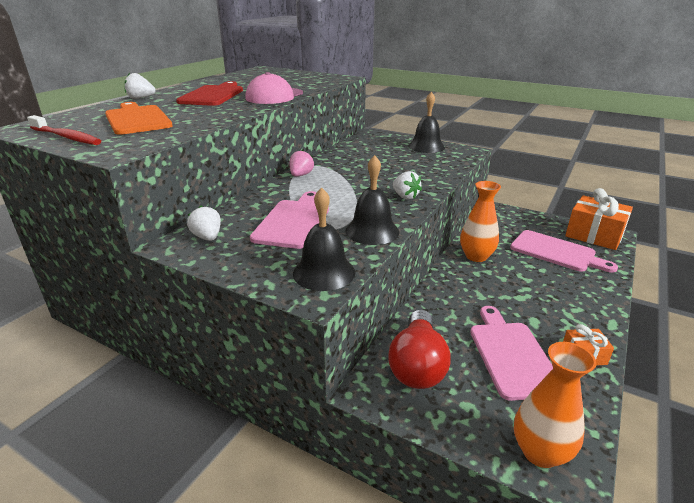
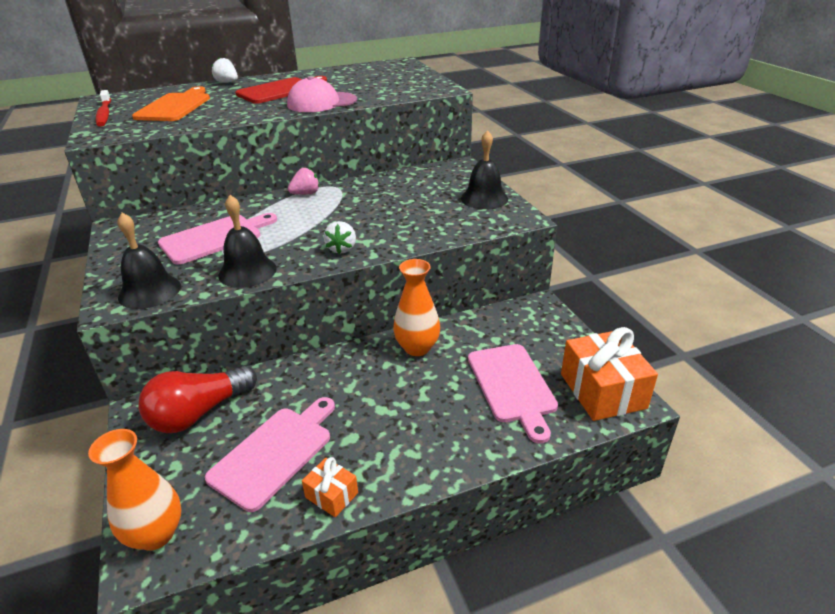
camera: 40 degrees right, 5 degrees up
(207, 237) = (144, 228): white strawberry -> none

